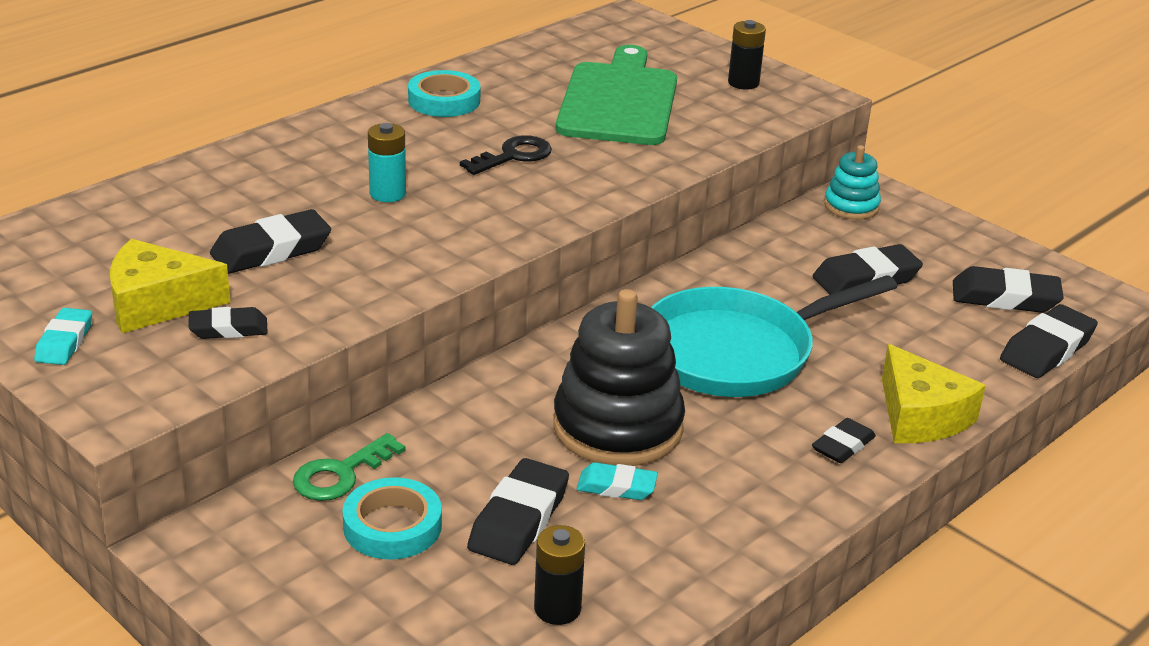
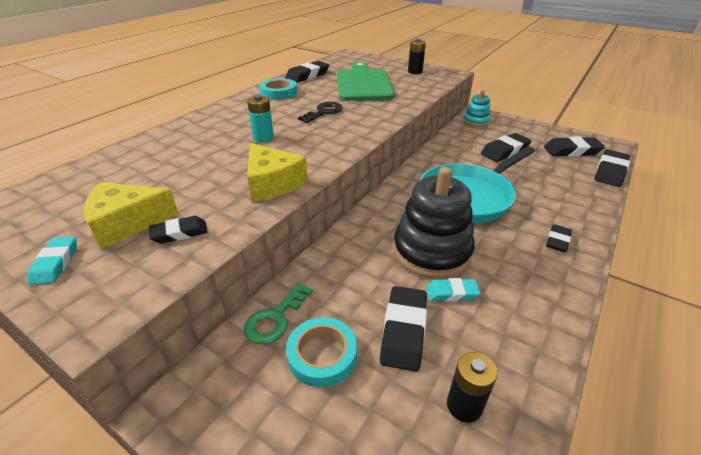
camera: 10 degrees left, 5 degrees up
(271, 250) = (201, 177): black eraser -> black eraser (307, 75)
(920, 416) = (582, 216): yellow cheese -> yellow cheese (272, 183)

